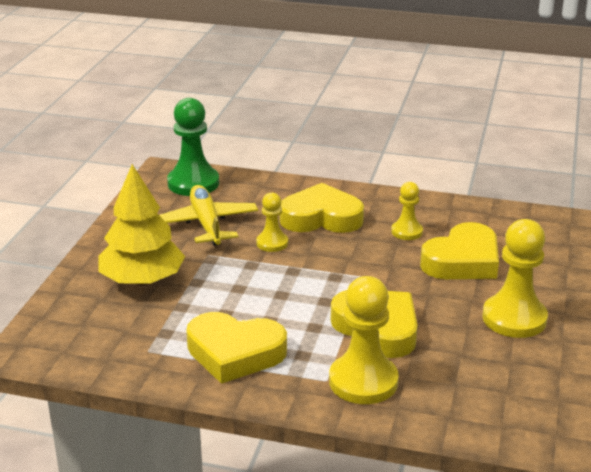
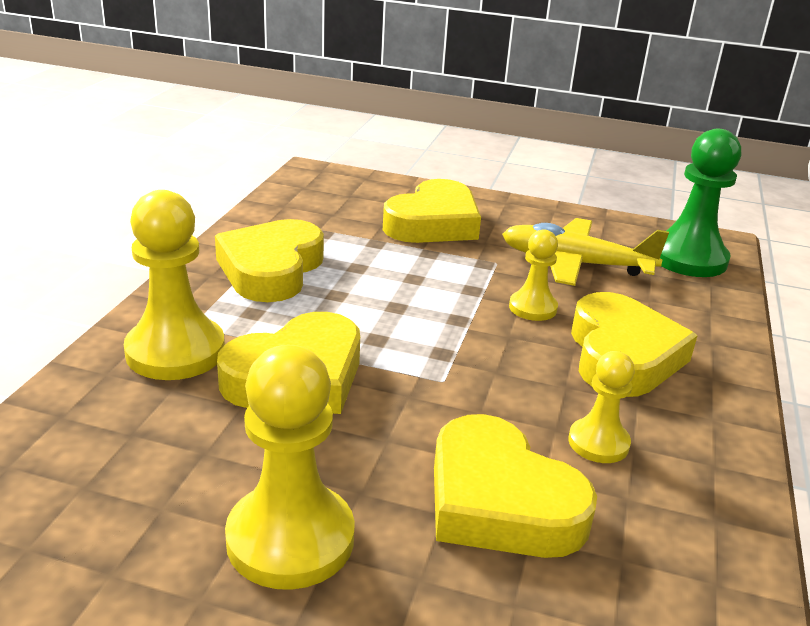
camera: 90 degrees right, 0 degrees up
(142, 280) = (433, 223): yellow tree -> yellow heart
(206, 224) = (575, 264): yellow plane -> yellow plane turned 150 degrees counterclockwise

